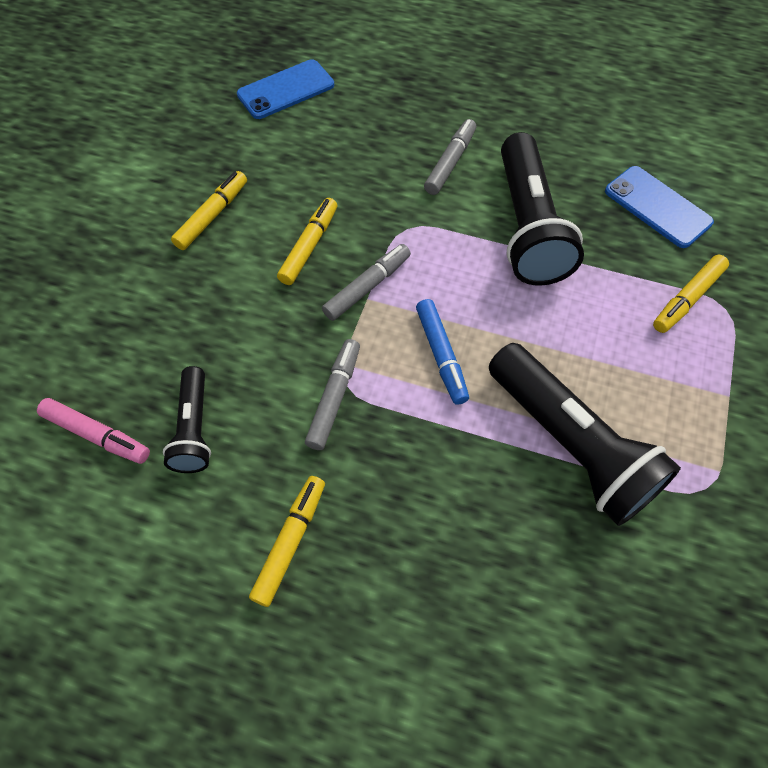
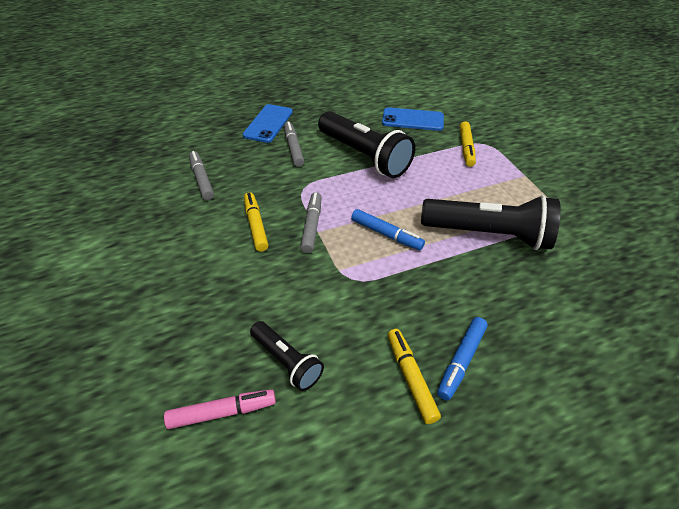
camera: 40 degrees left, 15 degrees down
(212, 216) = (174, 243): yellow marker -> none
(286, 90) = (156, 158): blue phone -> blue phone (268, 124)
(334, 398) = (353, 289): grey marker -> grey marker (201, 179)
(361, 568) = (461, 361): none -> blue marker

